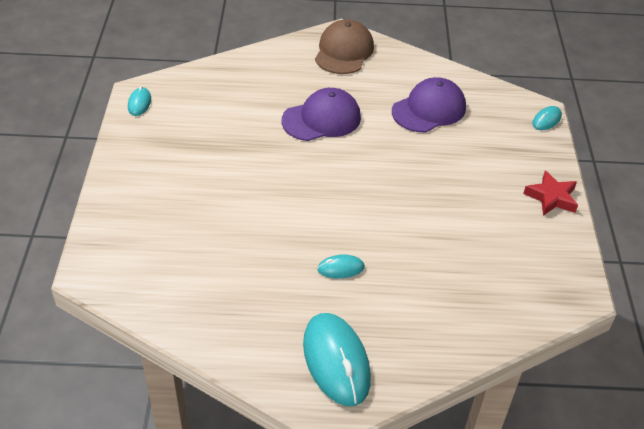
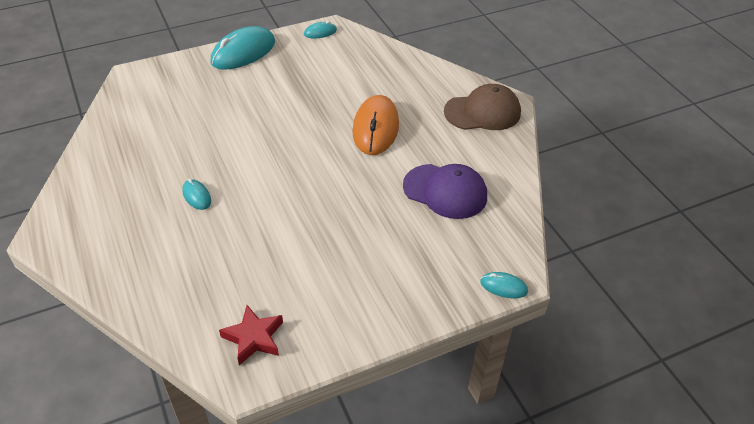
camera: 65 degrees right, 0 degrees up
(321, 119) = (375, 128): purple cap -> orange mouse
(336, 361) = (93, 224): turquoise mouse -> turquoise mouse (243, 52)
(551, 197) = (378, 320): red star -> red star (254, 338)

